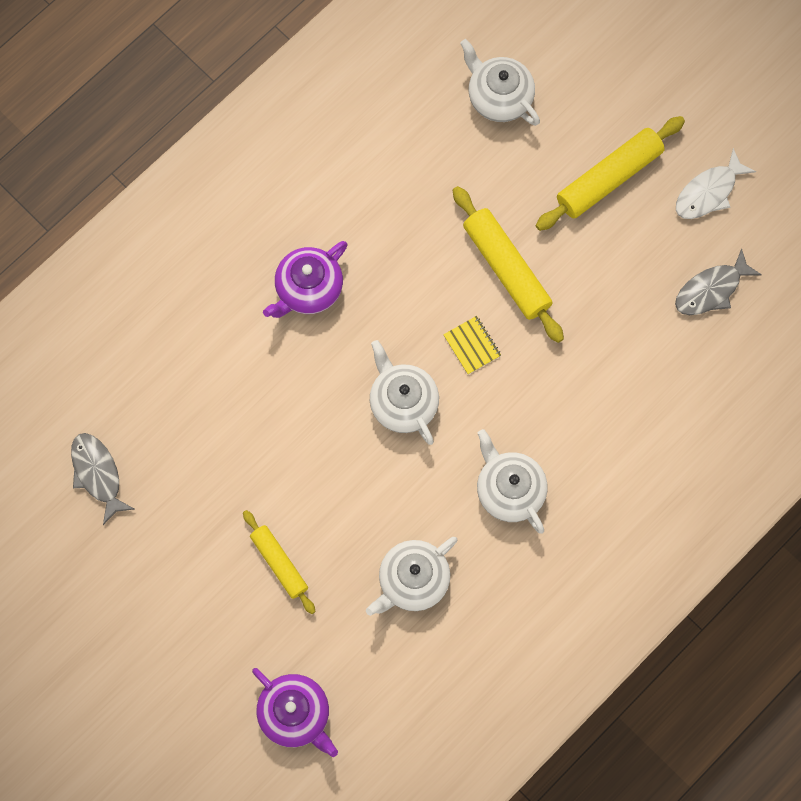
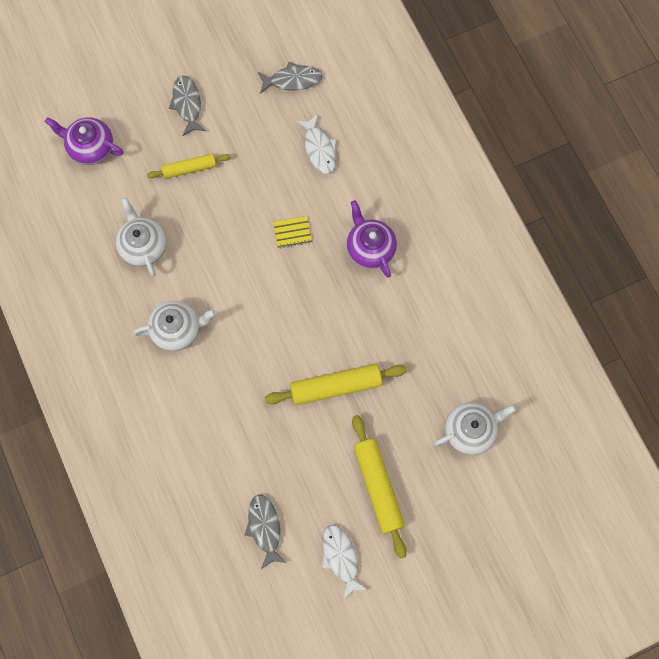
camera: 110 degrees right, 0 degrees up
(183, 605) = (187, 104): none -> grey fish
(190, 402) = (319, 149): none -> white fish
(295, 714) = (90, 147): purple teapot -> purple teapot turned 45 degrees clockwise
(403, 402) = (266, 282): white teapot -> none
(472, 345) = (288, 342): yellow notebook -> yellow notebook (292, 233)

